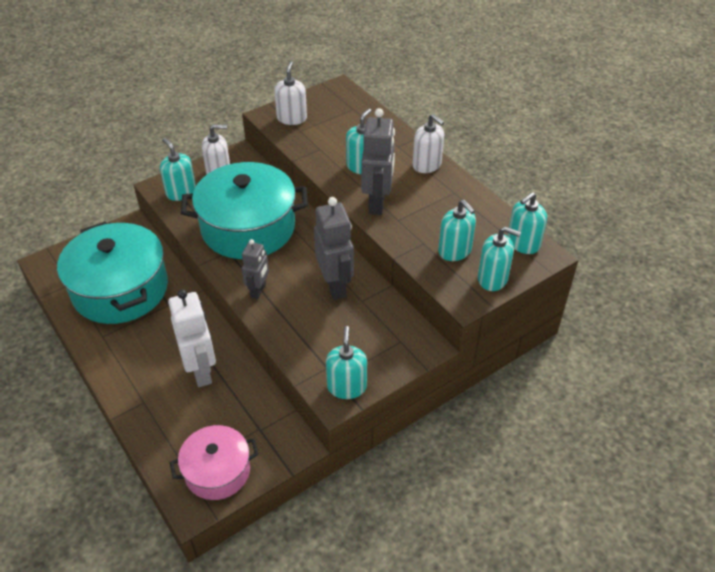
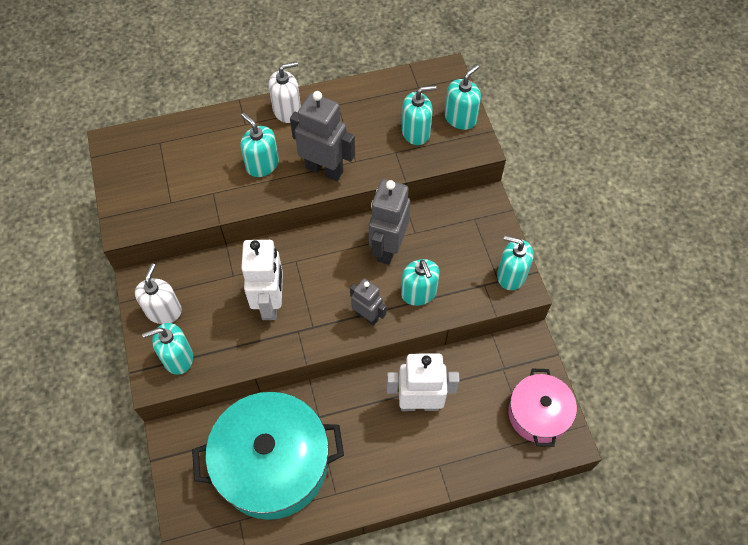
camera: 70 degrees left, 15 degrees up
(248, 228) = (270, 303): turquoise pot -> white robot
(292, 118) = (143, 204): white soap dispenser -> none
(335, 286) = (387, 248): grey robot -> grey robot turned 75 degrees counterclockwise
(523, 243) = (427, 81): turquoise soap dispenser -> turquoise soap dispenser (418, 293)

